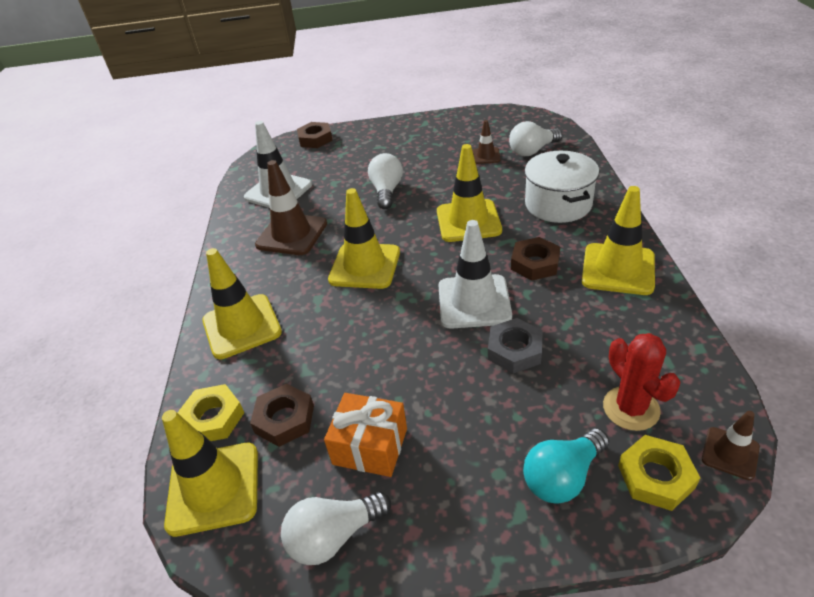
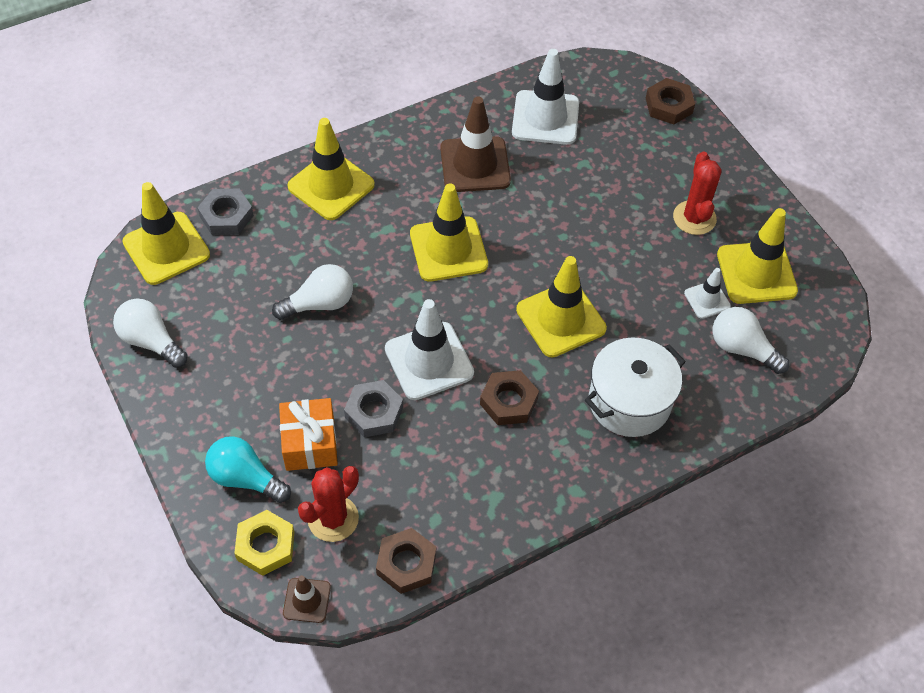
camera: 60 degrees right, 15 degrees up
(213, 418) = (226, 216): yellow nut -> grey nut
(284, 419) = (241, 265): brown nut -> brown nut (406, 564)
(370, 446) = (233, 335): orange gift -> orange gift (310, 443)
(387, 191) = (587, 221): white light bulb -> white light bulb (319, 304)
(415, 148) = (694, 218): none -> red cactus
(486, 156) = (707, 300): brown traffic cone -> white traffic cone
(618, 269) = (528, 482): yellow traffic cone -> yellow traffic cone (756, 273)

